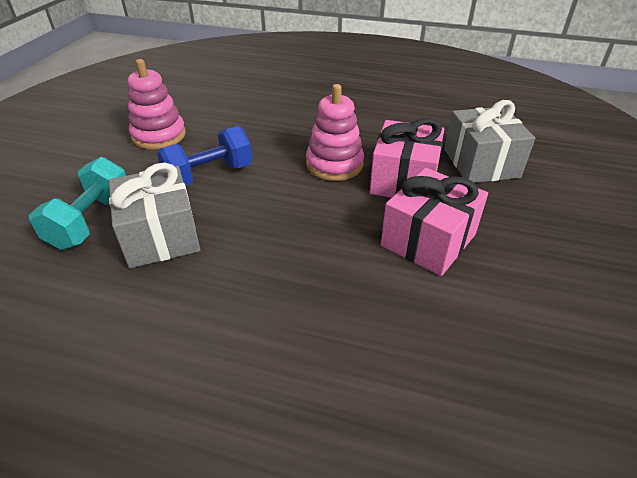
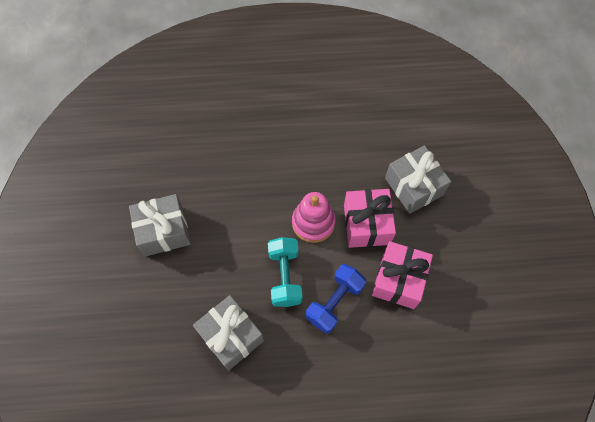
camera: 20 degrees left, 25 degrees up
(91, 221) = (176, 340): turquoise dumbbell -> turquoise dumbbell (285, 276)
(159, 136) = (164, 231): pink stacking toy -> grey gift
(209, 175) = (229, 265): blue dumbbell -> blue dumbbell (334, 302)

